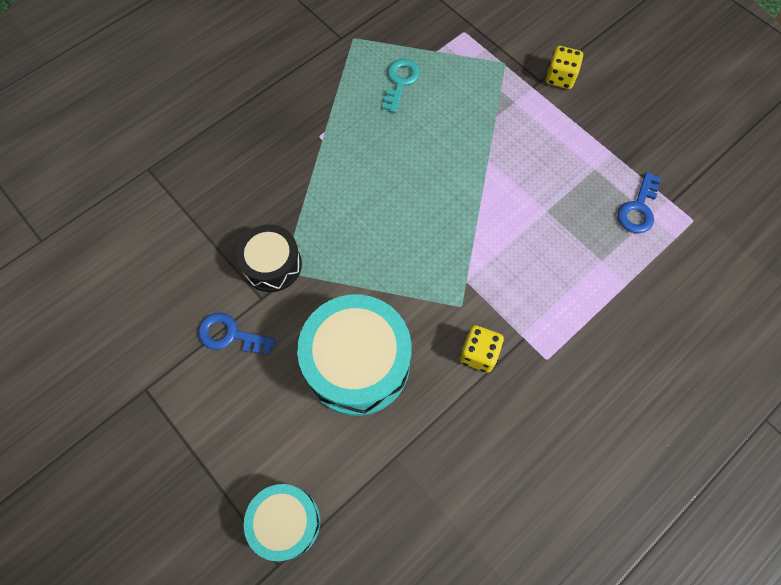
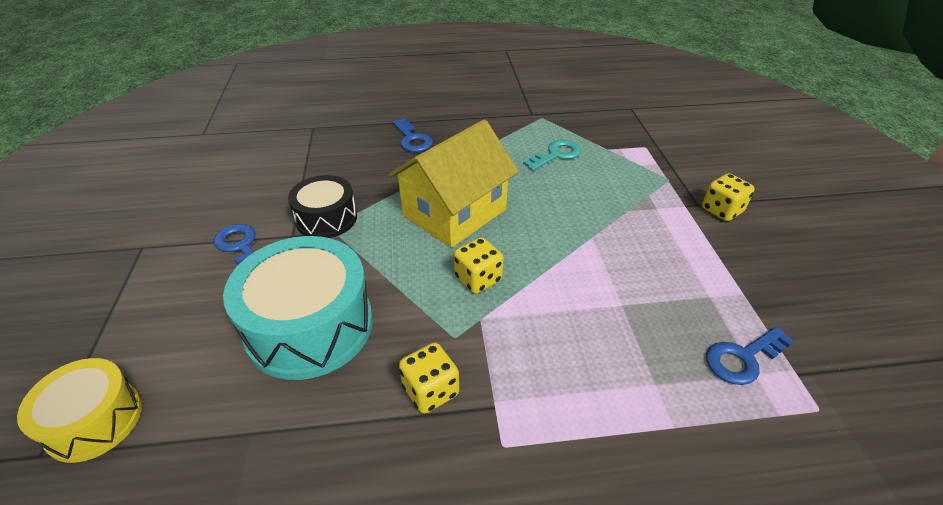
camera: 35 degrees right, 25 degrees down
(260, 131) = (412, 139): none -> blue key
(286, 522) = (94, 420): turquoise drum -> yellow drum
(370, 196) = (454, 213): none -> yellow house
(438, 249) = (478, 279): none -> yellow dice

